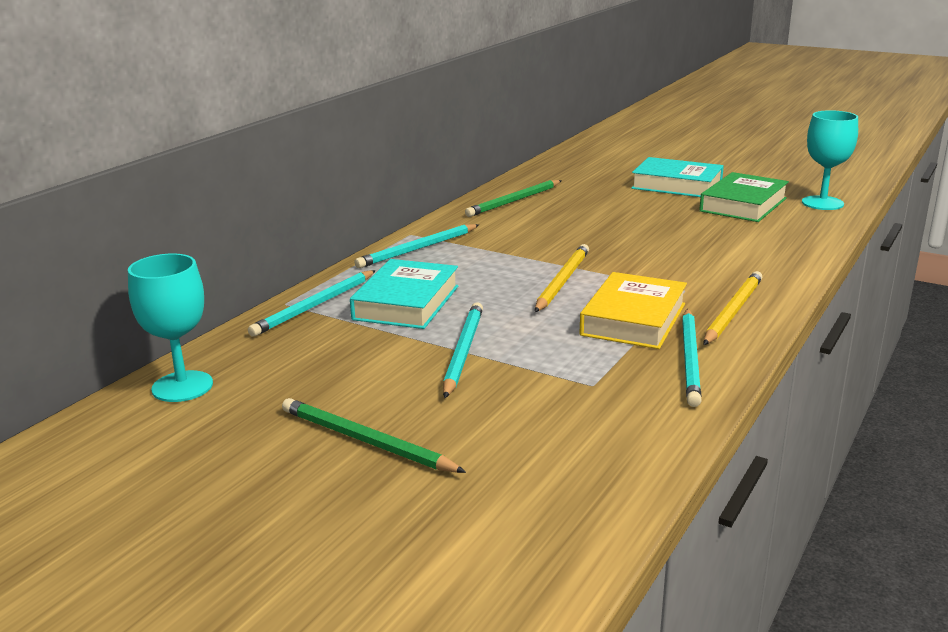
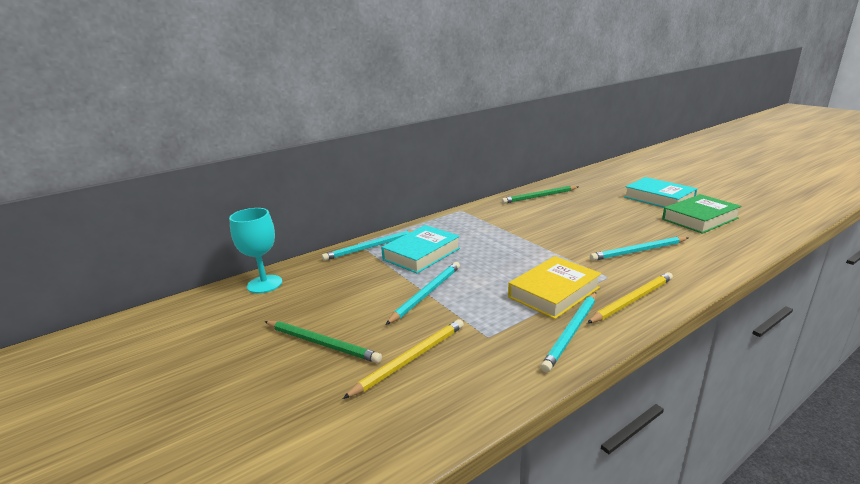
camera: 25 degrees right, 0 degrees up
(366, 441) = (321, 343): green pencil -> green pencil turned 150 degrees clockwise
(418, 249) = (457, 220): turquoise pencil -> turquoise pencil (638, 251)
(562, 281) = (527, 256): yellow pencil -> yellow pencil (410, 359)
(822, 203) = (767, 225): turquoise goblet -> none

